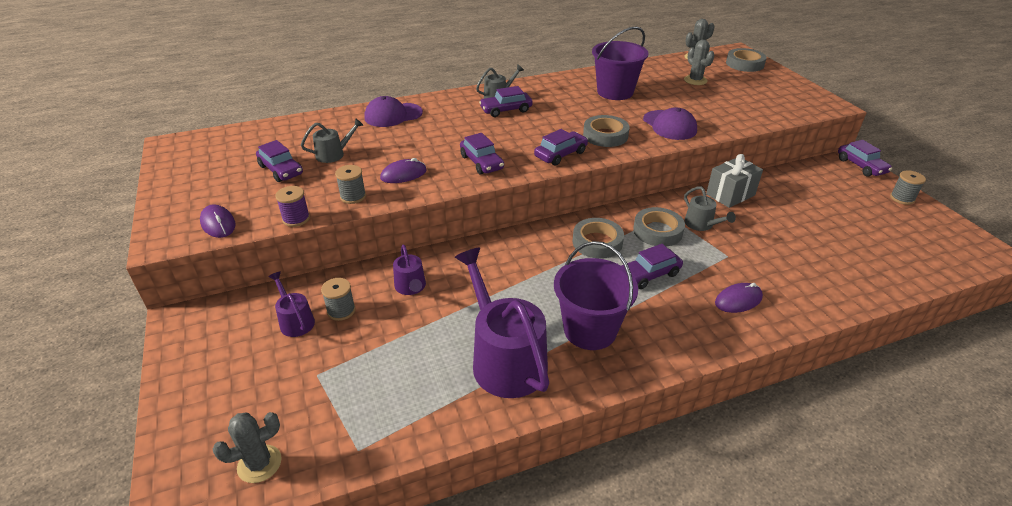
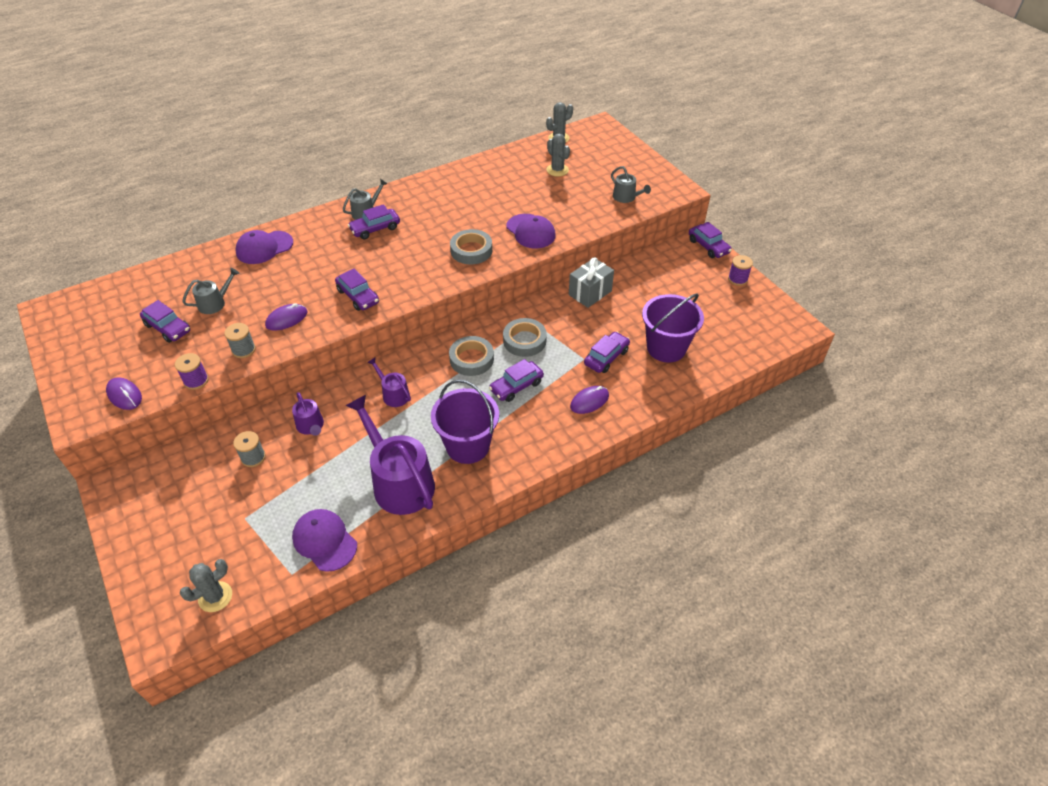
camera: 10 degrees left, 10 degrees up
(295, 321) = (215, 473): purple watering can -> purple watering can (393, 394)
(405, 415) = (324, 541): none -> purple cap
(560, 154) = (430, 278): purple car -> purple car (606, 357)
(615, 92) = (480, 194): purple bucket -> purple bucket (666, 348)
(701, 224) = (563, 329): grey watering can -> grey watering can (626, 197)
(744, 64) = (606, 142): grey tape -> none
(902, 198) = (737, 279): grey spool -> purple spool

